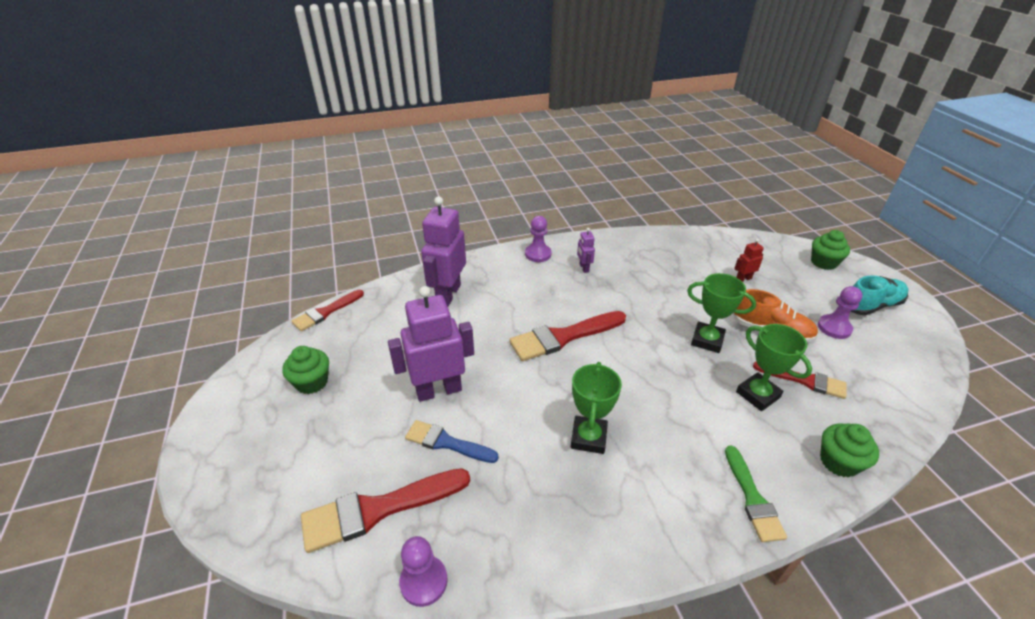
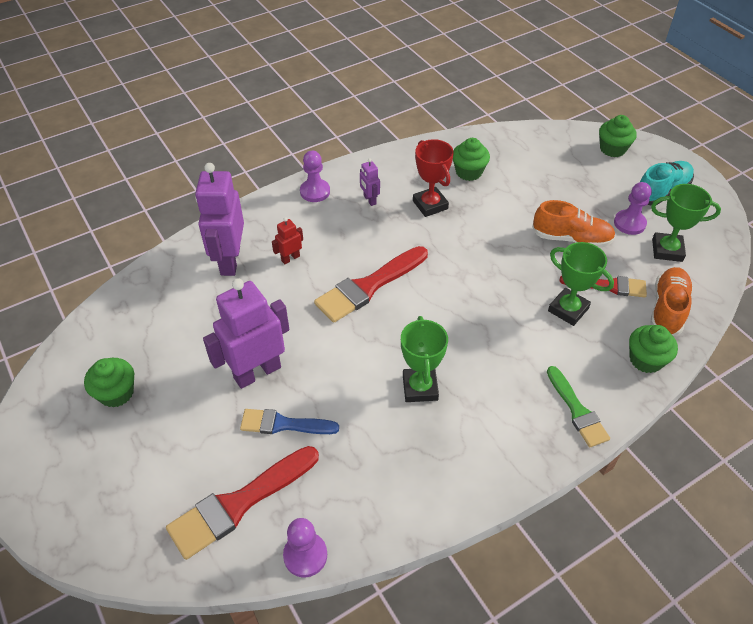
camera: 15 degrees left, 10 degrees up
(326, 312) = (97, 309): red brush -> none
(638, 280) = (430, 205): none -> red trophy
(680, 260) = (468, 172): none -> green cupcake
(707, 340) = (512, 261): green trophy -> green trophy (667, 250)
(743, 279) = (536, 183): red robot -> red robot (290, 258)
(868, 415) = (667, 309): none -> orange shoe

